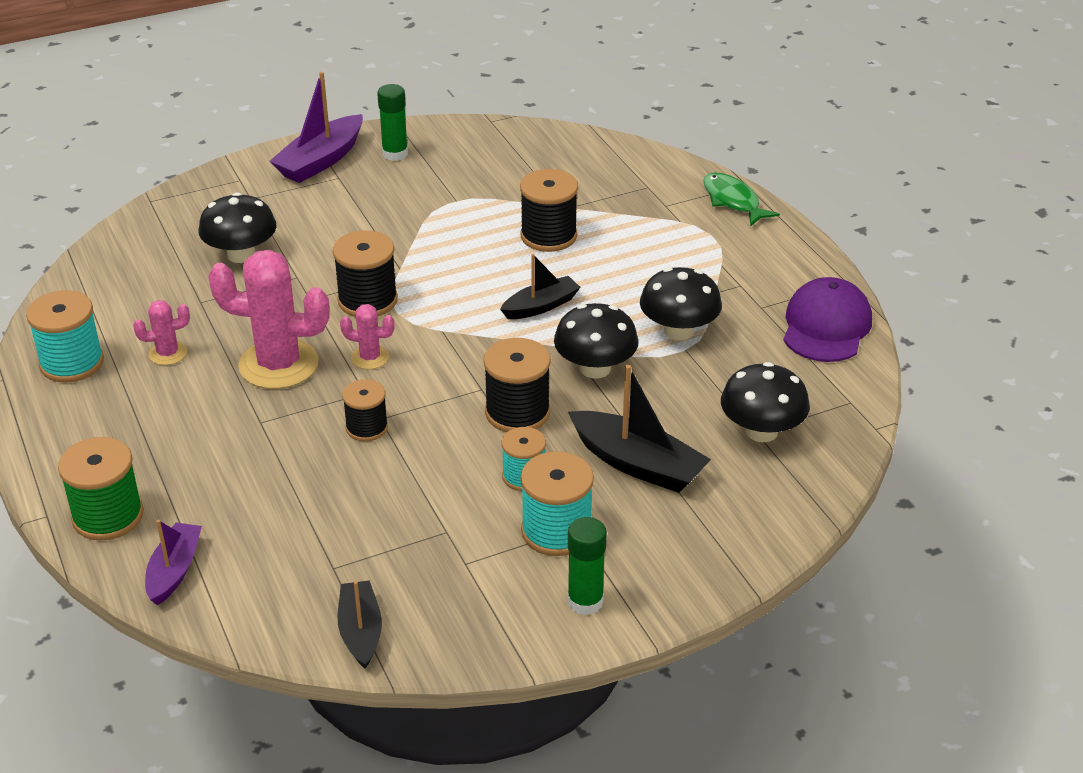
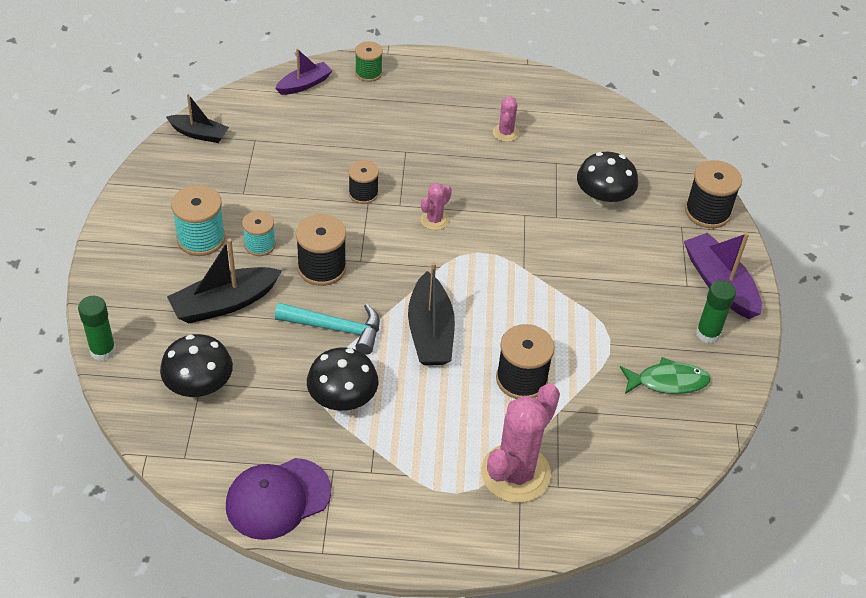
camera: 115 degrees right, 10 degrees up
(72, 363) = (524, 92): turquoise spool -> none
(108, 516) = (368, 73): green spool -> green spool, size x0.64
(174, 571) = (304, 84): purple boat -> purple boat turned 75 degrees counterclockwise
(278, 365) = (458, 176): pink cactus -> pink cactus (515, 473)
(367, 300) = (502, 242): black spool -> black spool (707, 212)
(541, 306) = (430, 332): black boat -> black boat, size x1.58
(585, 601) = (137, 226): green glue stick -> green glue stick (103, 351)
(595, 368) = (336, 328): black mushroom -> turquoise hammer
(733, 201) = (496, 539): green fish -> green fish (668, 381)
(826, 326) = (278, 498): purple cap -> purple cap turned 105 degrees clockwise

